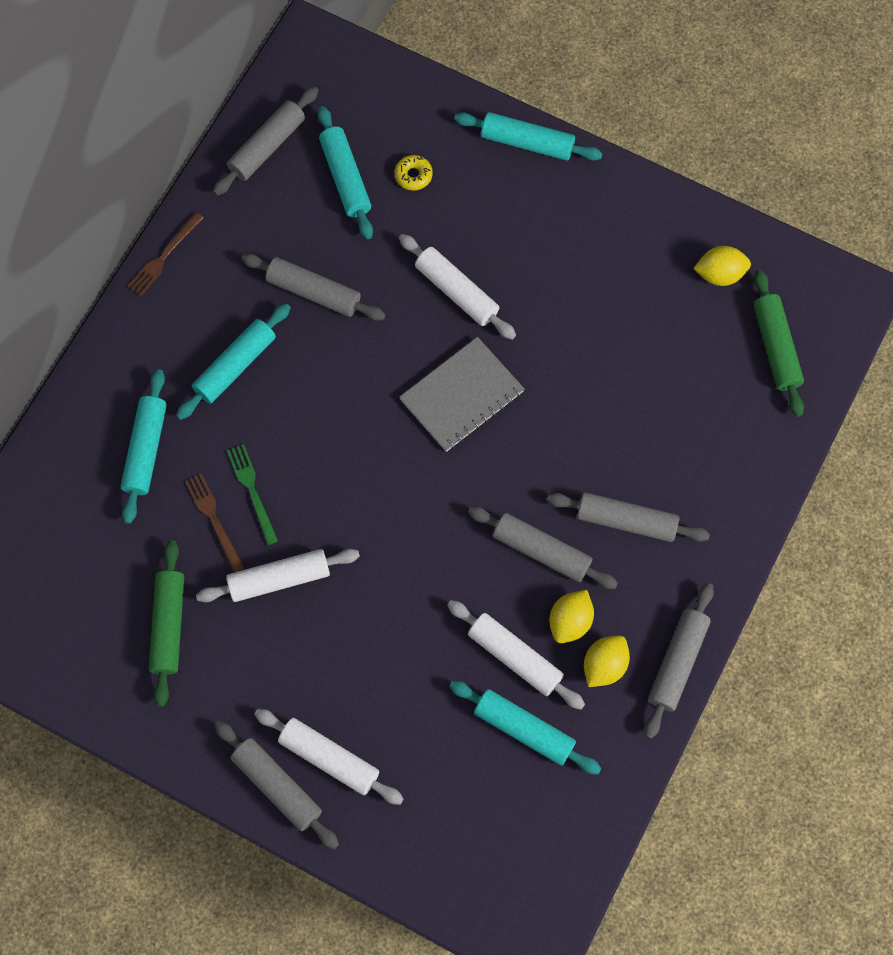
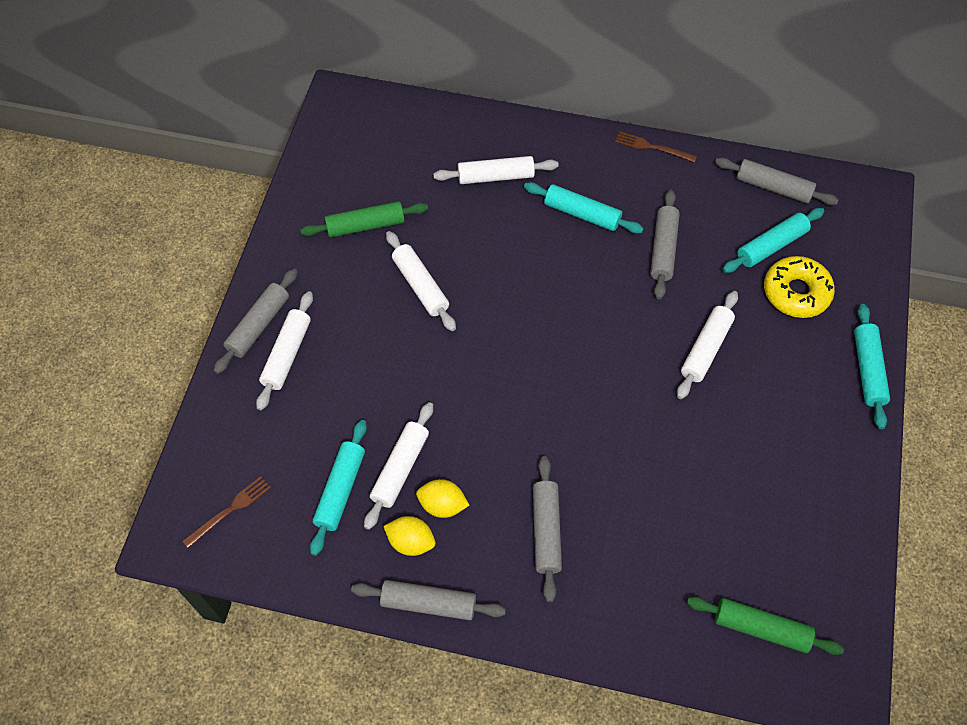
camera: 75 degrees right, 10 degrees down
(146, 449) = (496, 176): turquoise rolling pin -> white rolling pin
(214, 519) = (455, 232): brown fork -> brown fork (230, 510)
(252, 491) = (485, 250): green fork -> none
(413, 175) = (796, 292): yellow donut -> yellow donut, size x2.07
(462, 396) = (614, 375): grey notebook -> none
(541, 551) = (498, 468): grey rolling pin -> none
(719, 274) = (813, 560): yellow lemon -> none
(775, 347) = (761, 628): green rolling pin -> green rolling pin turned 45 degrees clockwise

